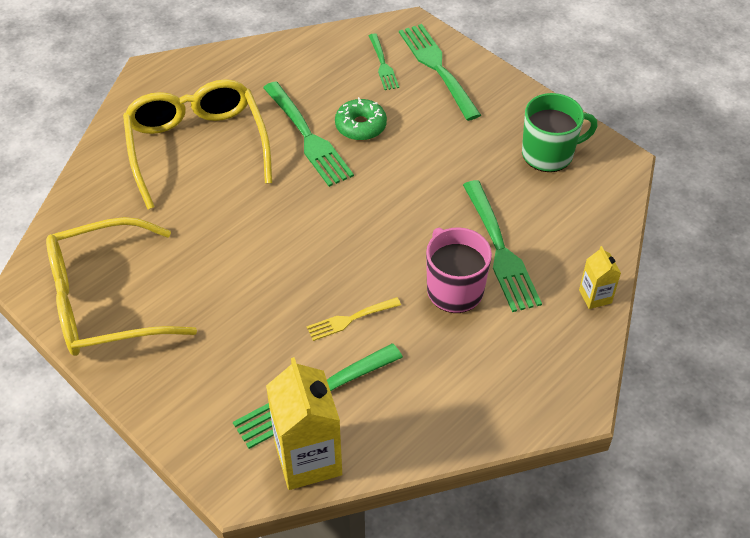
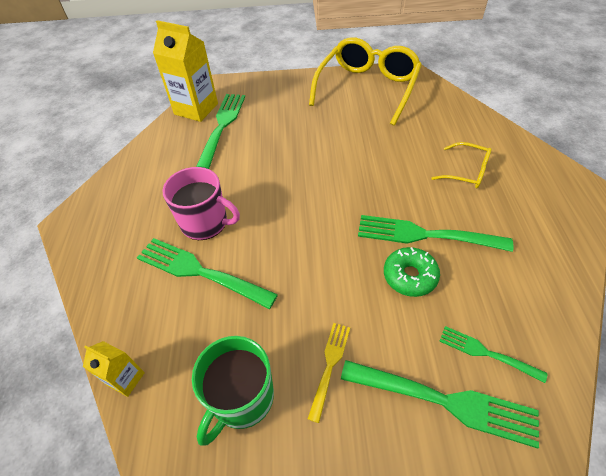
camera: 135 degrees right, 0 degrees up
(197, 147) = (466, 172): yellow glasses -> yellow glasses, size x0.48
(350, 319) = (246, 164): yellow fork -> yellow fork (330, 365)
(595, 296) = (100, 296): yellow carton -> yellow carton (126, 379)

